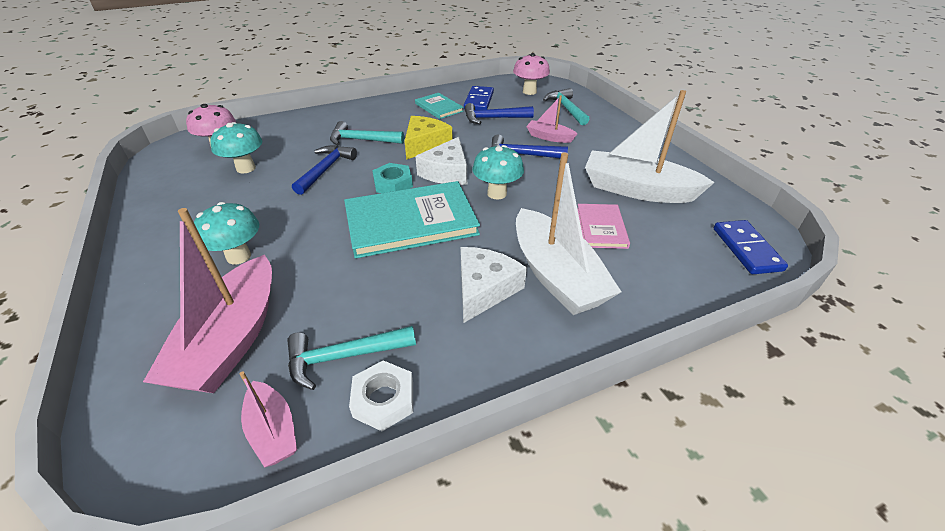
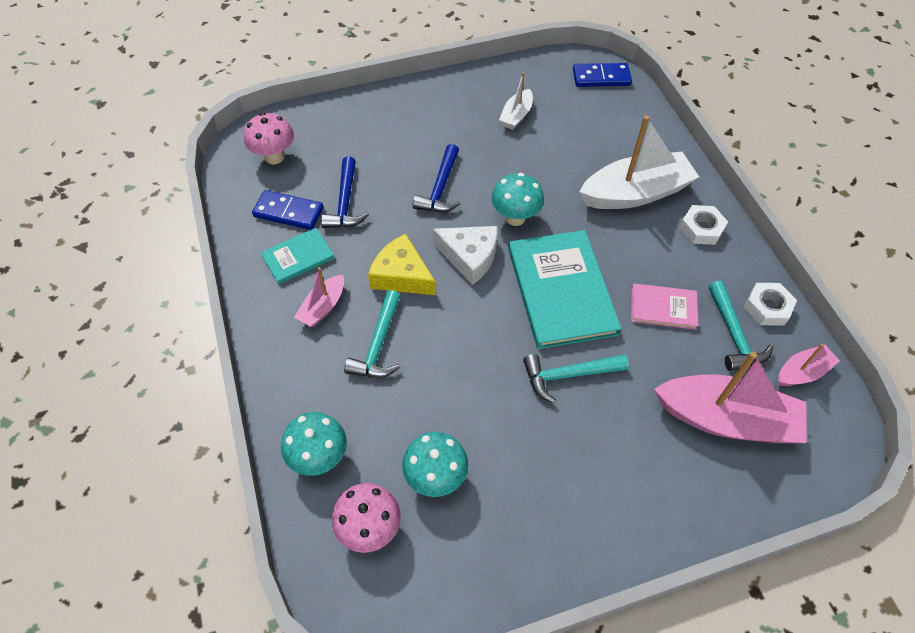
camera: 85 degrees left, 15 degrees up
(238, 256) = (618, 441): turquoise mushroom -> turquoise mushroom (319, 457)
(325, 169) = (449, 379): blue hammer -> none
(393, 184) = (489, 307): turquoise nut -> none
(484, 289) = (654, 241): white cheese -> none
(513, 335) = (701, 228): none -> white nut
(549, 137) = (404, 159): pink boat -> pink boat (323, 307)
(566, 108) = (334, 131): turquoise hammer -> turquoise hammer (568, 375)
(601, 227) = (573, 153): pink book -> pink book (663, 308)
(637, 190) = (516, 115): white boat -> white boat, size x0.50

